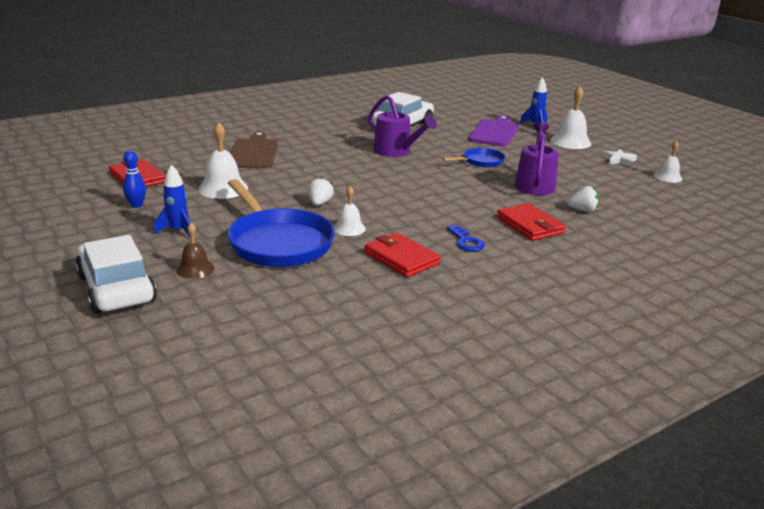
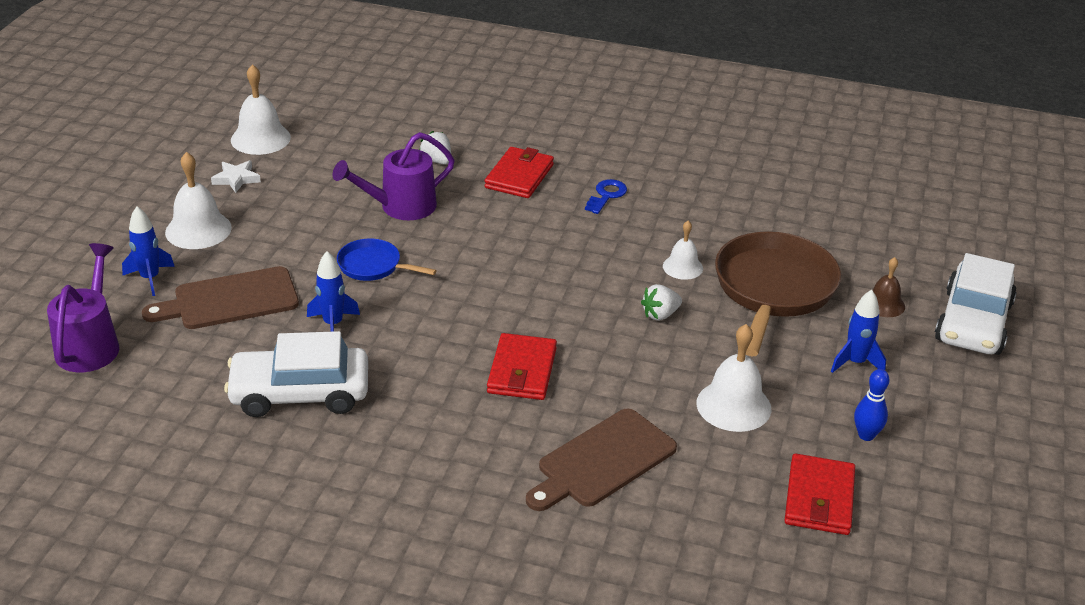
camera: 130 degrees left, 10 degrees up
(278, 242) = (773, 290): blue pan -> brown pan
(396, 152) = (425, 343): purple watering can -> purple watering can (90, 344)
(401, 258) = (690, 213): red wallet -> red wallet (522, 371)
(442, 142) = (333, 324): none -> blue rocket
(494, 132) = (230, 300): purple cutting board -> brown cutting board
(667, 177) = (260, 138): white bell -> white bell, size x1.64

